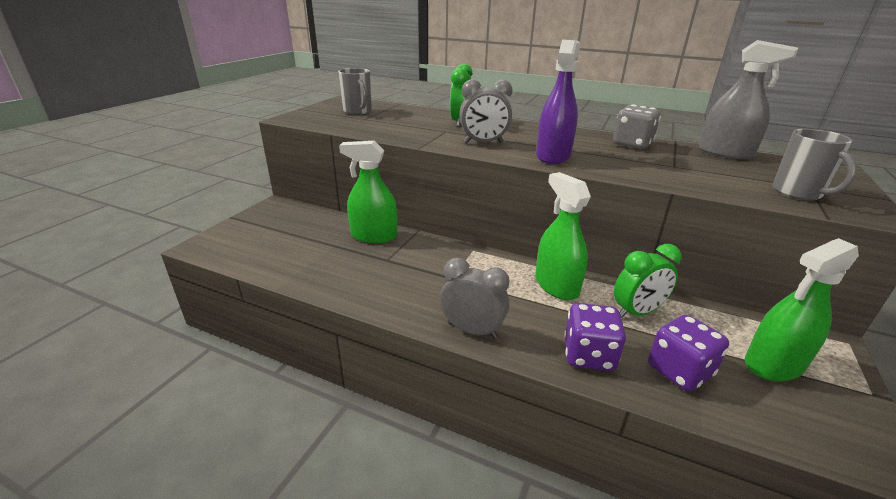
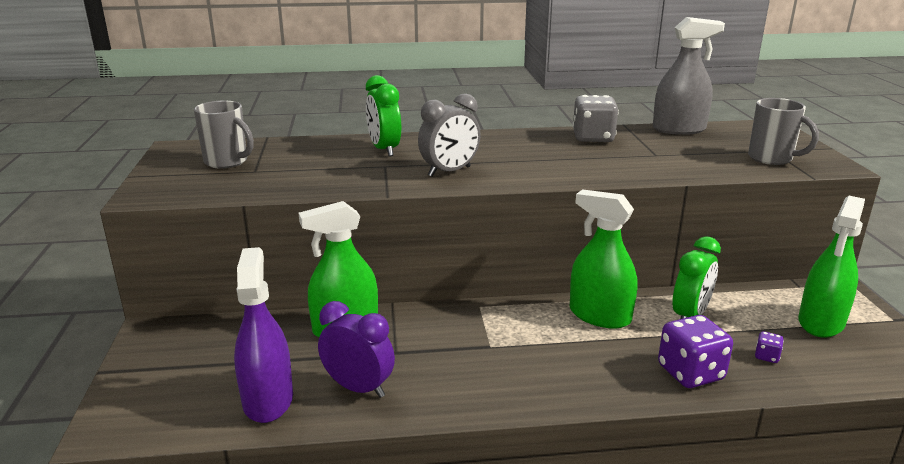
camera: 30 degrees left, 5 degrees down
(341, 273) = (358, 388): none -> purple clock
(472, 330) = (570, 393): grey clock -> none
(553, 156) = (540, 171): purple spray bottle -> purple spray bottle (268, 400)
(679, 371) = (766, 356): purple dice -> purple dice, size x0.45

